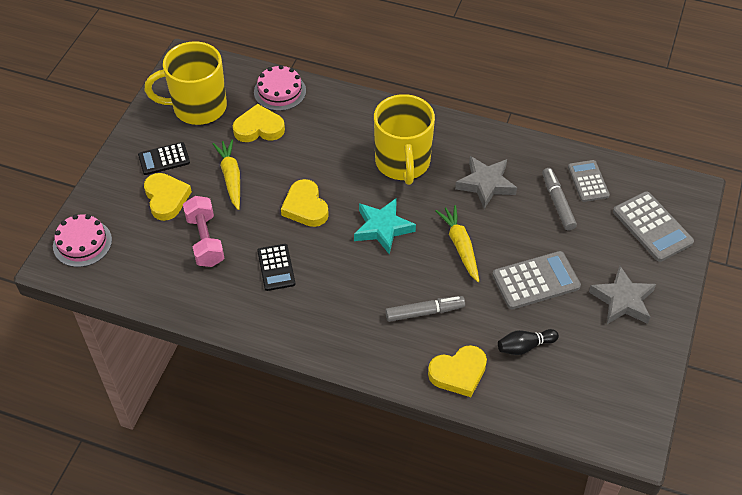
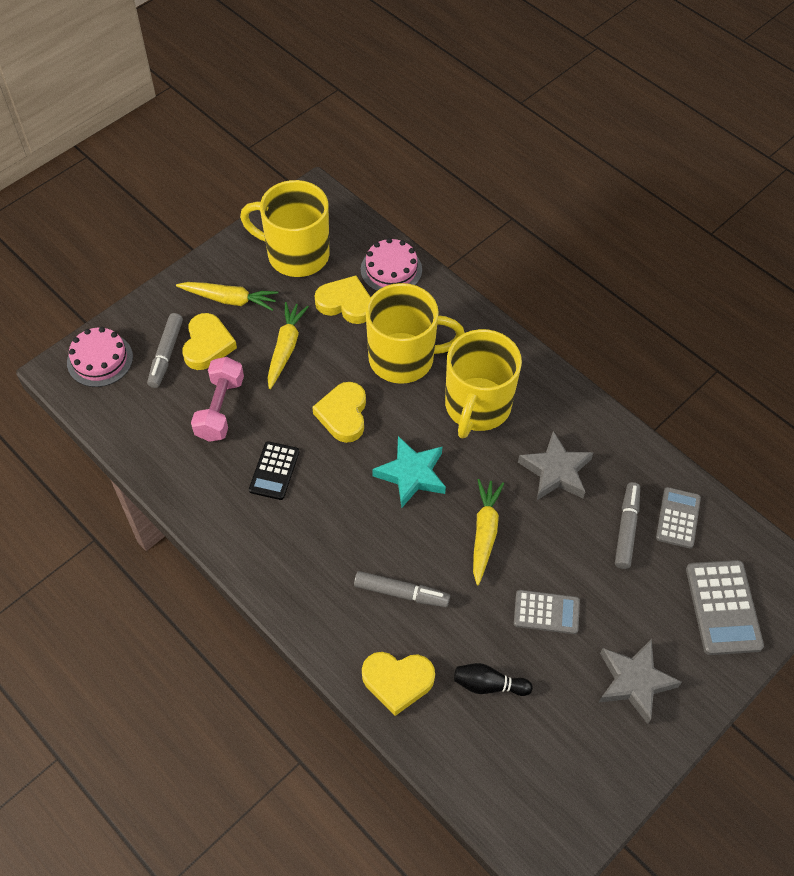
camera: 25 degrees right, 5 degrees up
(136, 218) = (166, 354): none -> grey marker
(164, 159) = (230, 299): black calculator -> yellow carrot
(327, 150) = (403, 358): none -> yellow mug
(536, 281) = (546, 612): grey calculator -> grey calculator, size x0.66

